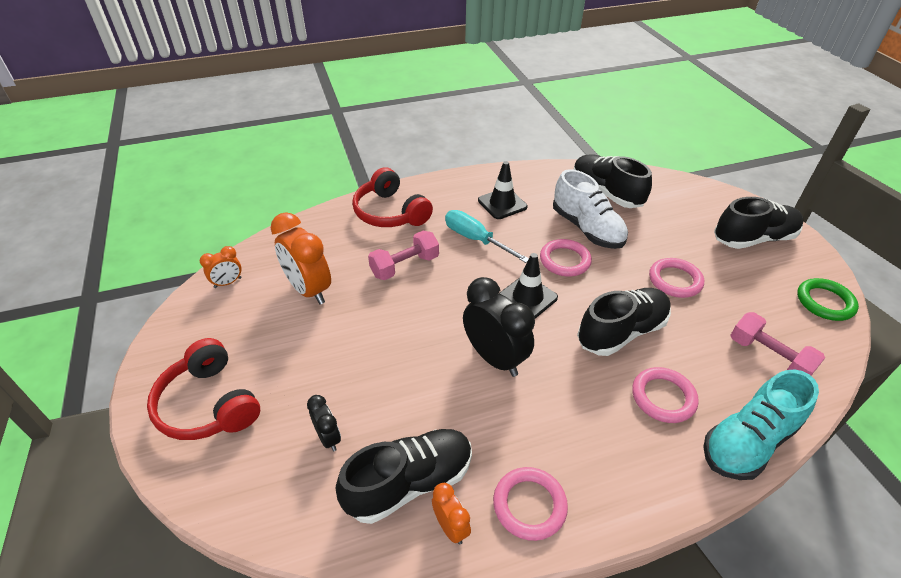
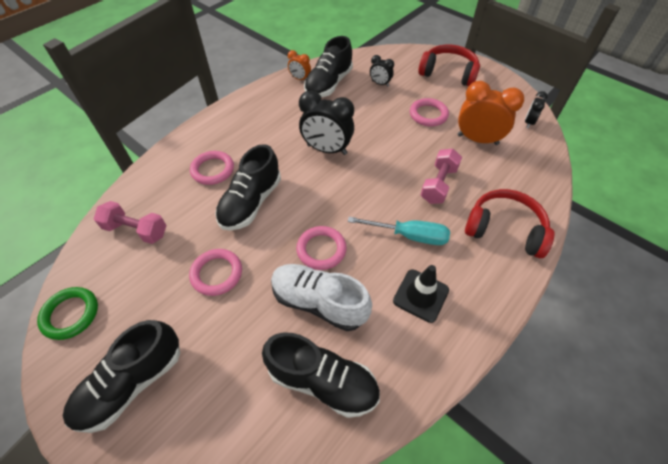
camera: 150 degrees right, 10 degrees up
(228, 283) = (529, 122): orange clock -> black clock
(527, 297) = (331, 200): black traffic cone -> none
(529, 505) = (270, 97): pink ring -> pink ring (428, 115)
(748, 441) = (158, 166): turquoise shoe -> none

